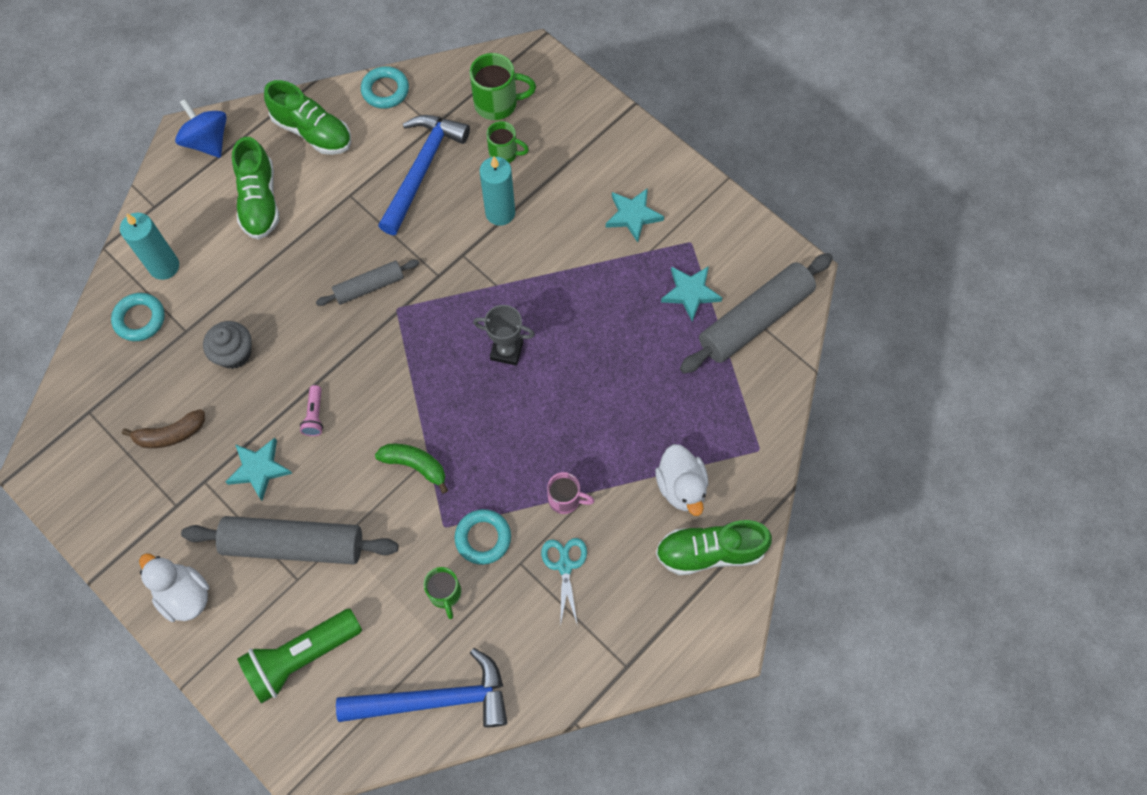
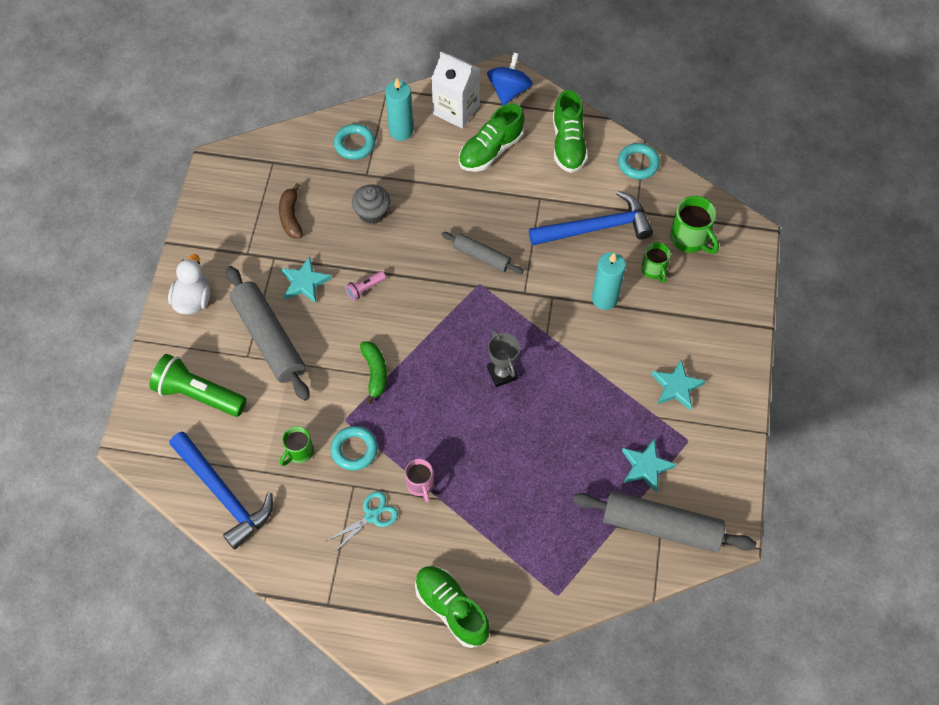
camera: 55 degrees right, 5 degrees down
(170, 434) = (291, 217): brown banana -> brown banana turned 45 degrees clockwise
(186, 201) = (456, 109): none -> white carton
(681, 487) = (487, 557): white duck -> none

